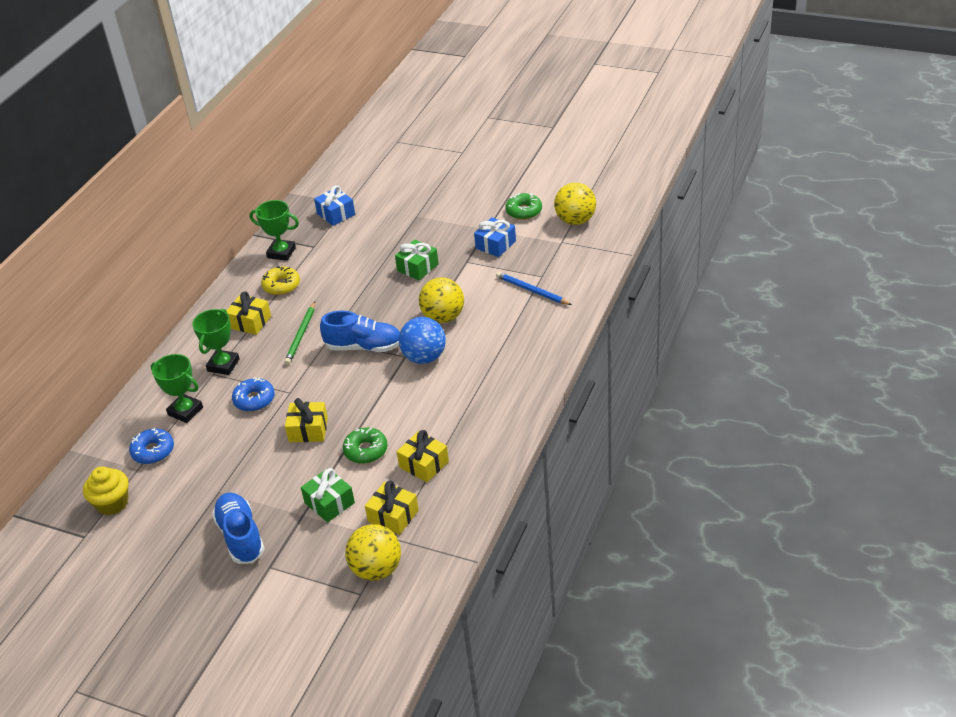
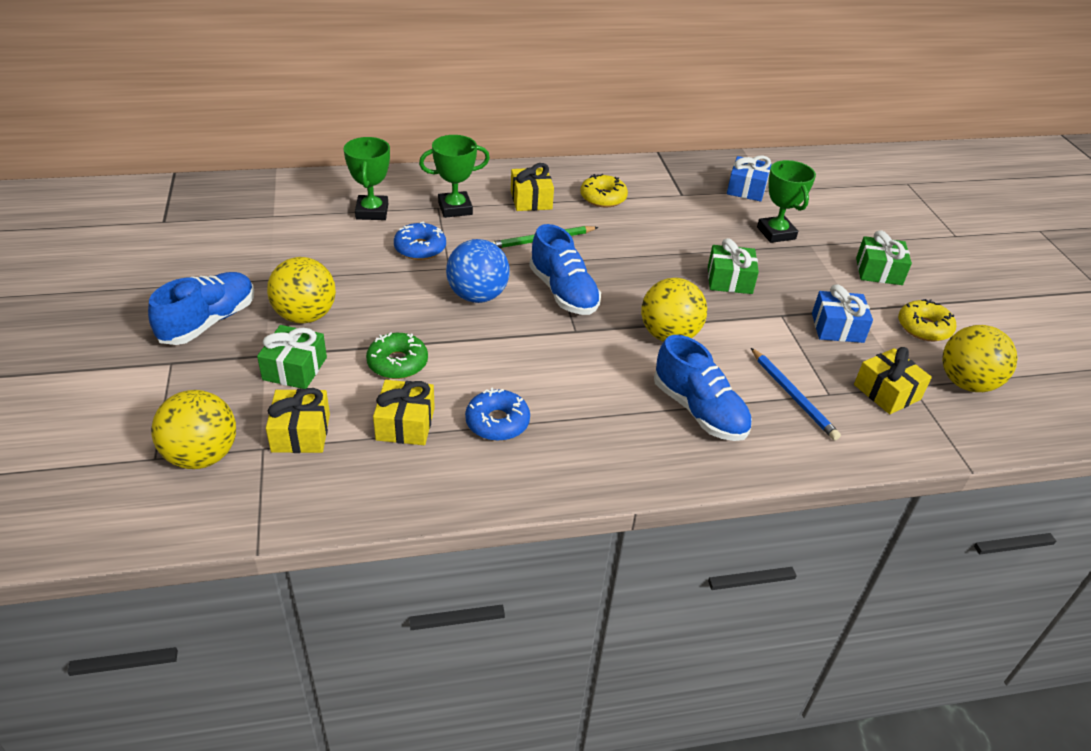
camera: 50 degrees right, 0 degrees up
(112, 503) = (217, 219): yellow cupcake -> none
(153, 451) = (303, 215): blue donut -> blue donut (497, 422)
(278, 482) = (305, 316): none -> yellow ball
(281, 253) = (650, 178): green trophy -> green trophy (776, 233)
(308, 430) = (401, 304): yellow gift -> yellow gift (887, 392)
(424, 357) = (587, 347): blue ball -> blue ball (477, 296)
(464, 201) = (878, 271): none -> green gift
(513, 333) = (699, 410): none -> blue shoe
(524, 211) = (924, 327): green donut -> yellow donut
(532, 291) = (793, 396): blue pencil -> blue pencil turned 150 degrees clockwise

